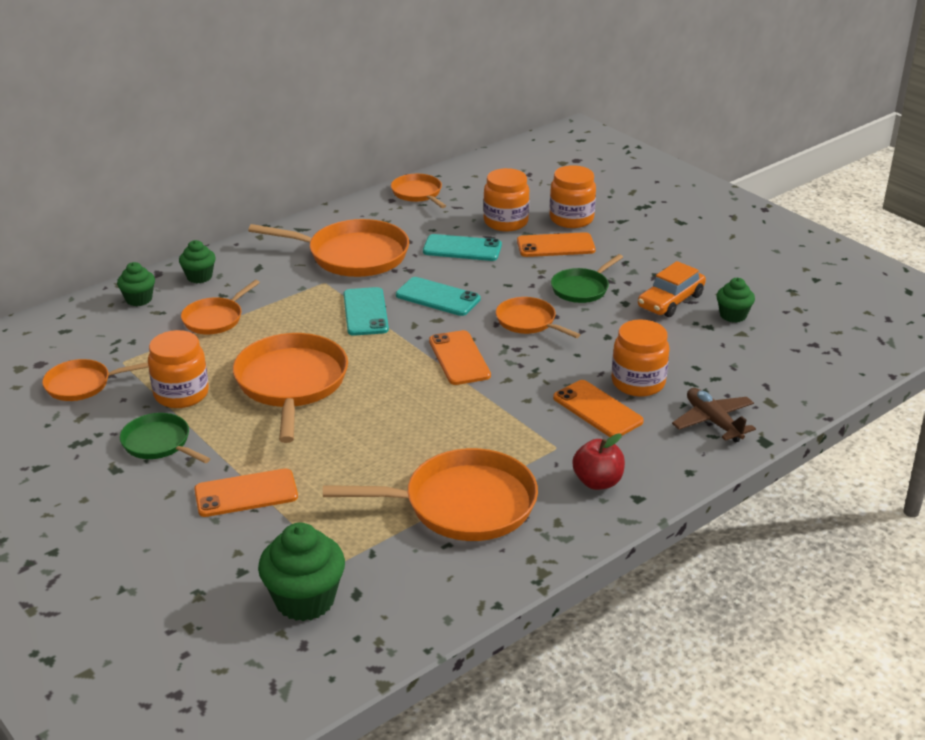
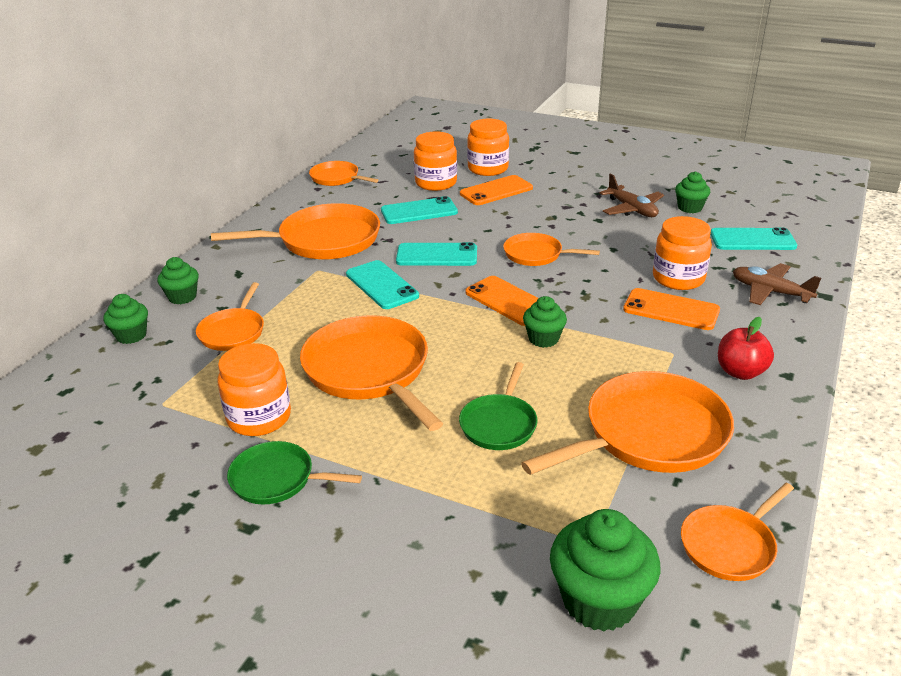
camera: 25 degrees left, 0 degrees up
(81, 384) = (131, 443): orange pan -> orange pan (730, 545)
(246, 493) = (424, 501): orange phone -> none
(456, 400) = (543, 339): none -> green cupcake
(581, 288) = (552, 218): green pan -> green pan (499, 424)
(670, 301) = (632, 209): orange car -> brown plane
(758, 366) = (752, 240): none -> turquoise phone

